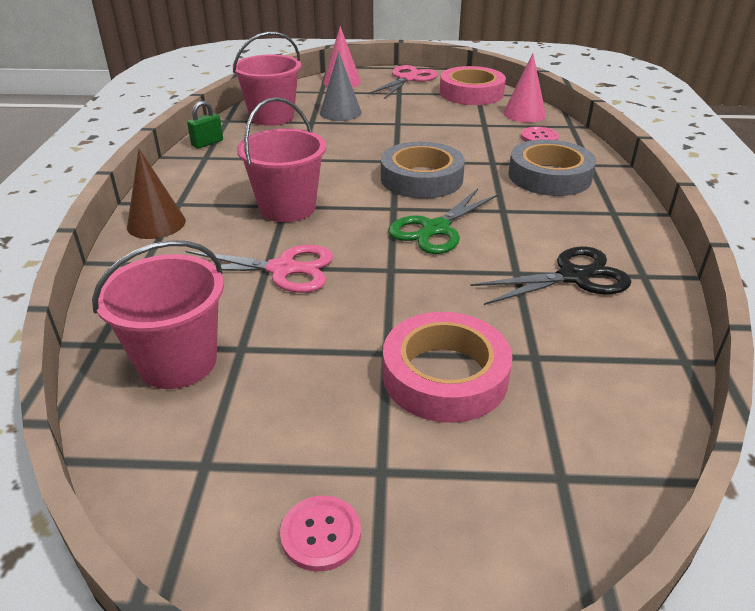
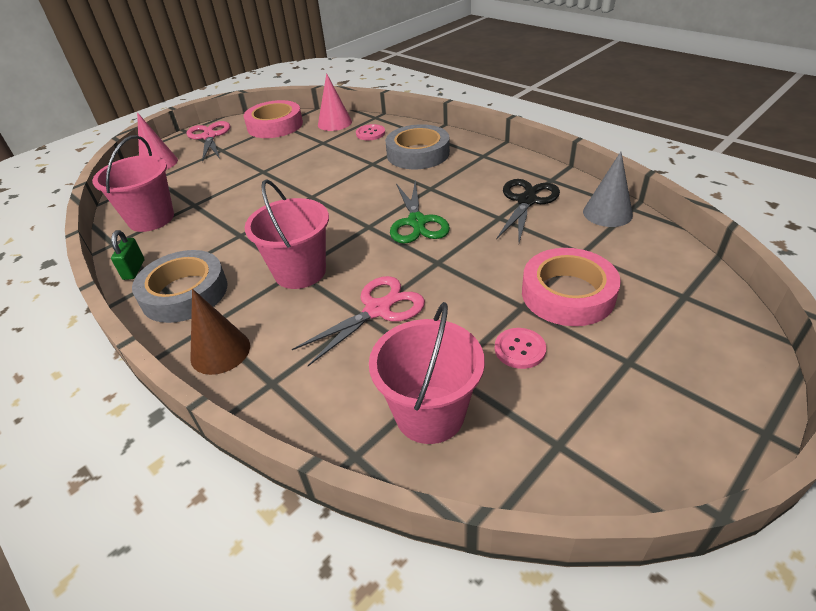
camera: 45 degrees left, 5 degrees up
(321, 534) = (664, 414): pink button -> pink button (520, 349)
(340, 112) = (204, 186): grey cone -> grey cone (607, 213)
(421, 178) = (350, 198): grey tape -> grey tape (184, 293)

